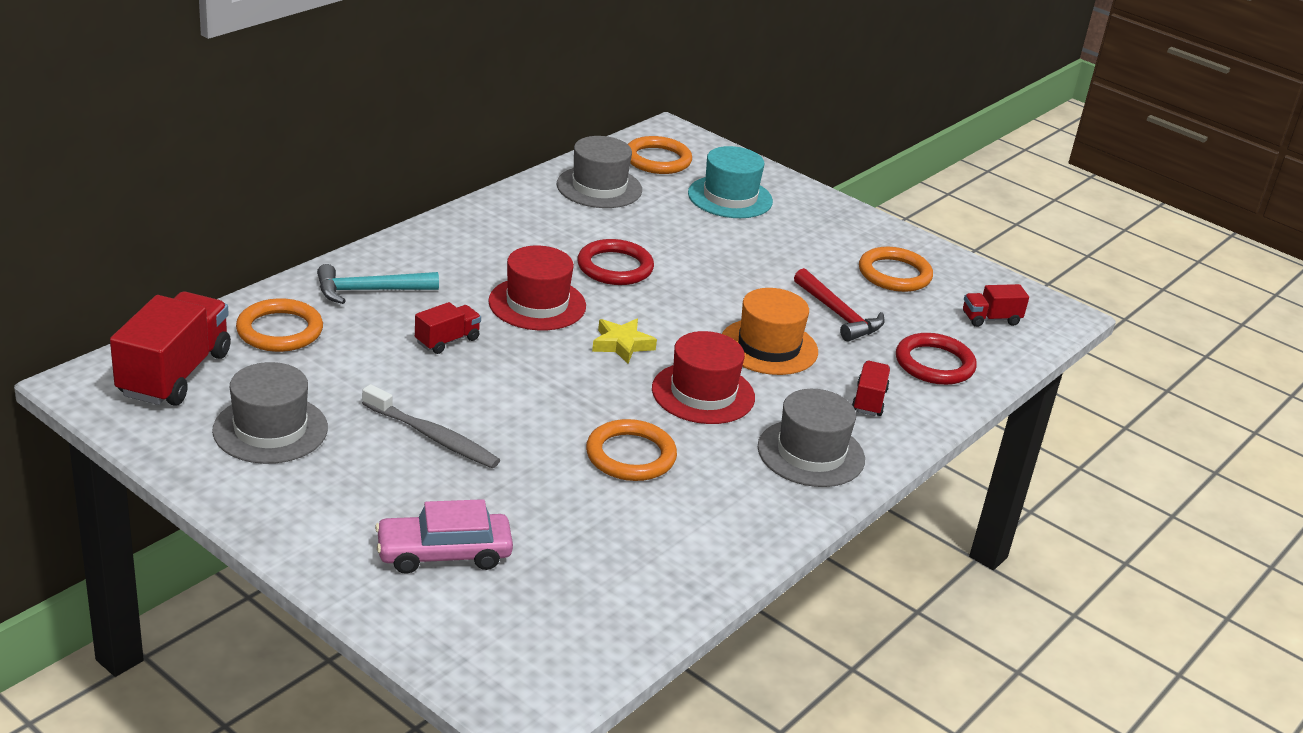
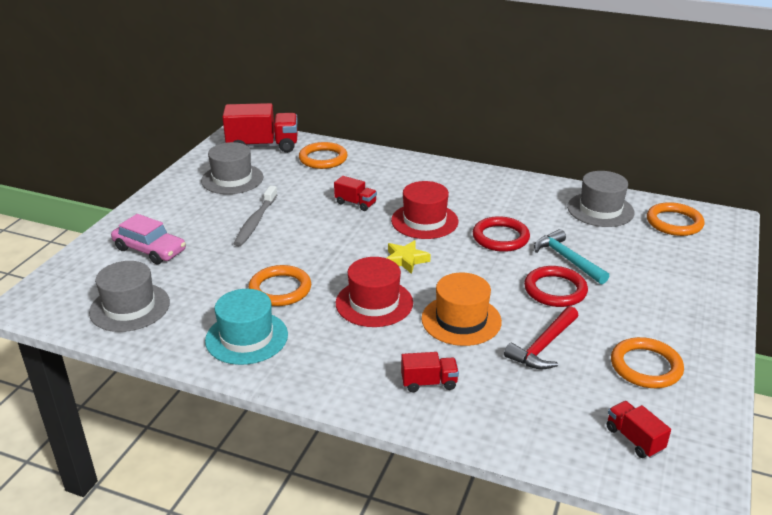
camera: 75 degrees right, 0 degrees up
(369, 291) = (385, 170): turquoise hammer -> turquoise hammer (567, 259)
(444, 553) = (150, 250): pink car -> pink car turned 150 degrees clockwise
(730, 197) = (662, 263): turquoise hat -> turquoise hat (246, 337)
(811, 453) = (334, 364): grey hat -> grey hat (130, 307)
(934, 364) = (519, 412): red ring -> red ring (555, 290)

